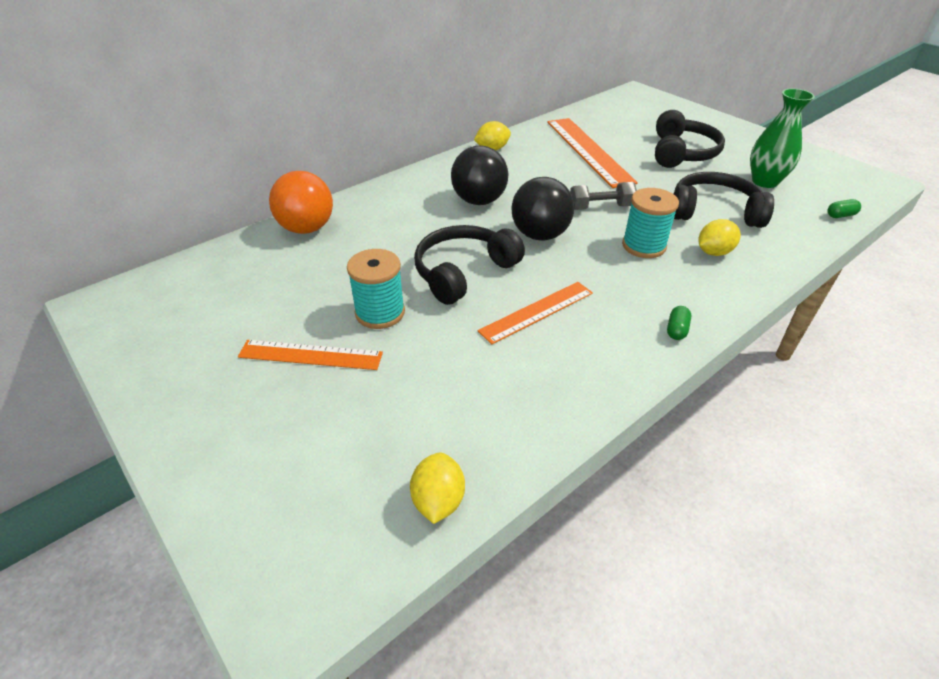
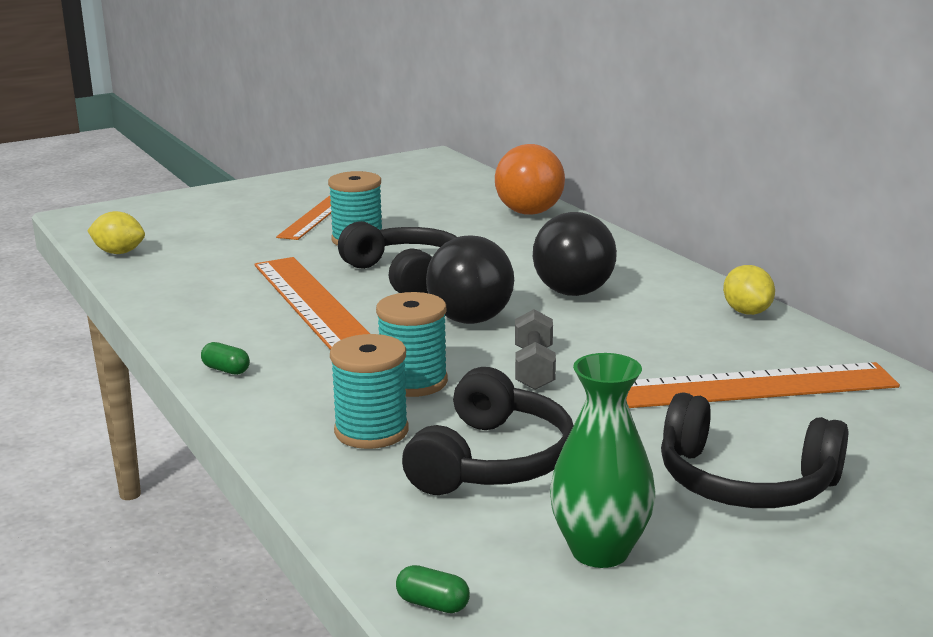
camera: 100 degrees right, 20 degrees down
(537, 312) = (312, 303): orange ruler -> orange ruler, size x1.62
(714, 252) = (371, 431): yellow lemon -> turquoise spool
(840, 215) = (433, 604): green capsule -> green capsule turned 60 degrees counterclockwise

